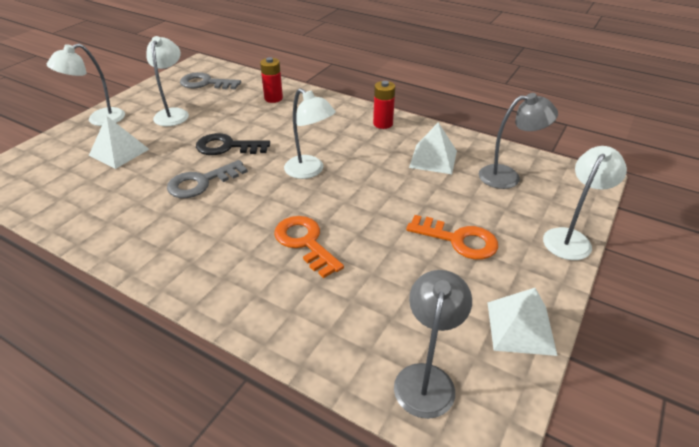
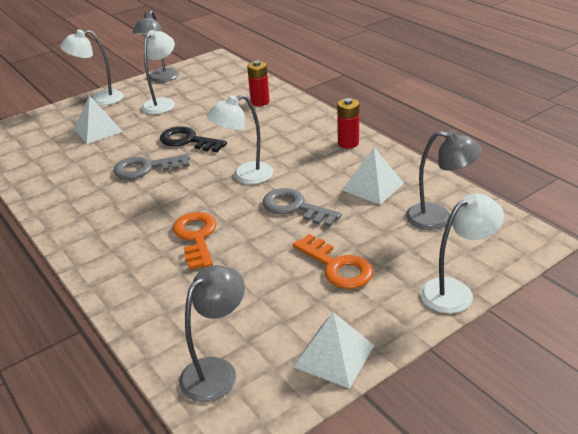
camera: 25 degrees right, 5 degrees down
(155, 90) = (161, 79): none -> grey lamp
(206, 83) = (208, 78): grey key -> grey key (295, 207)
(310, 171) = (245, 176): white lamp -> white lamp turned 90 degrees clockwise

